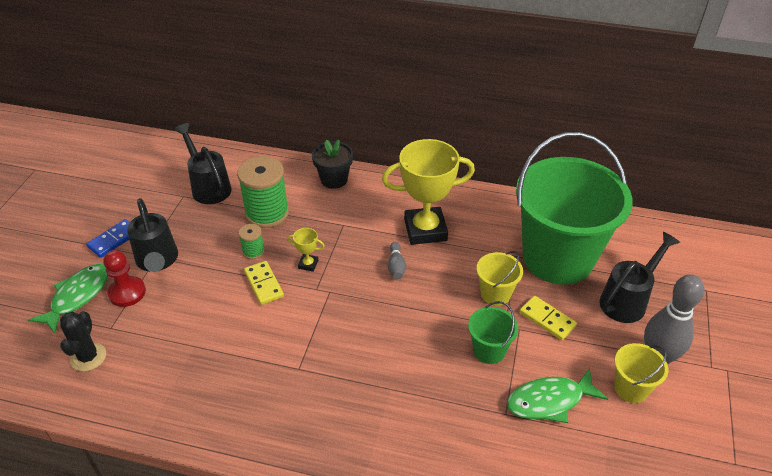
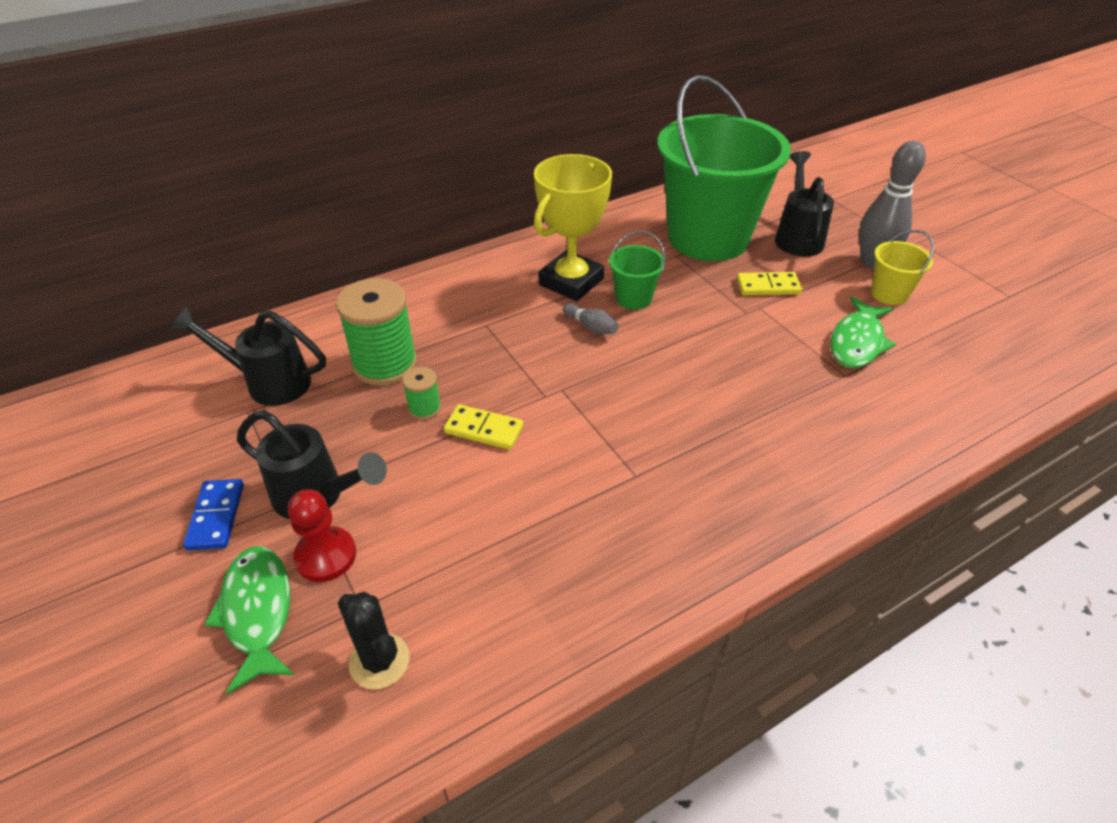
camera: 45 degrees left, 0 degrees up
(308, 264) = (503, 381): yellow trophy -> none
(334, 179) = (414, 292): black flower pot -> none
(489, 350) = (763, 338): green bucket -> green bucket (633, 298)
(495, 294) = (704, 294): yellow bucket -> none

